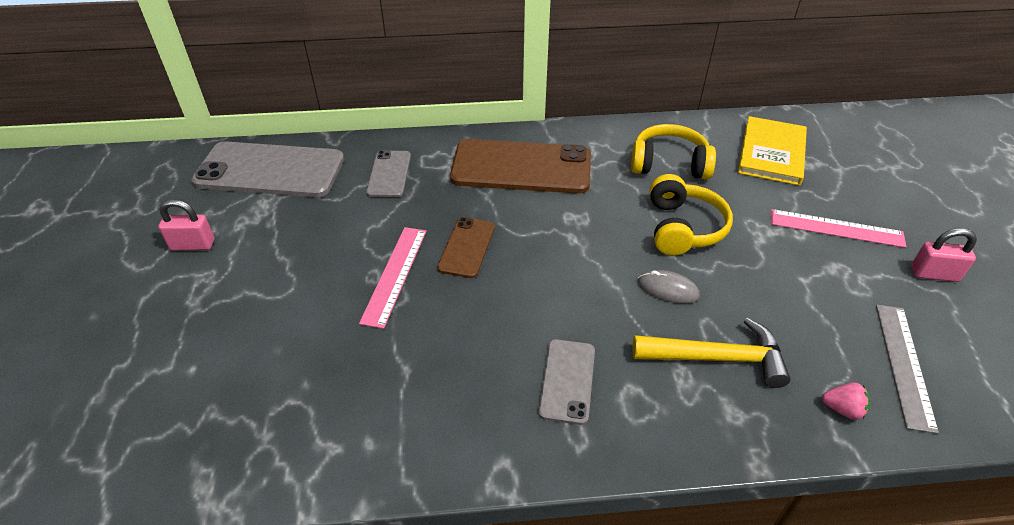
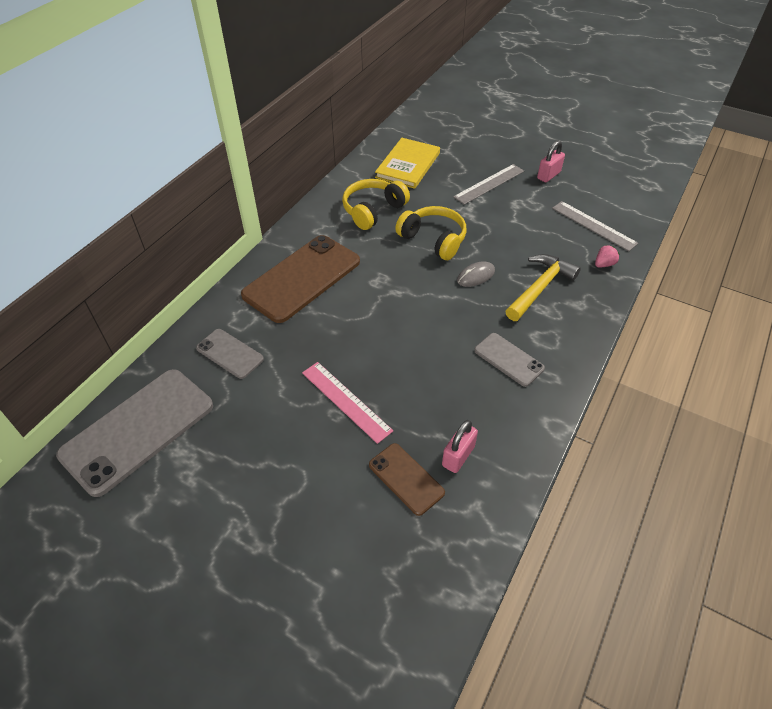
camera: 55 degrees left, 5 degrees up
(193, 245) = (183, 524): pink padlock -> pink padlock (458, 456)
(467, 247) = (355, 348): brown phone -> brown phone (406, 479)
(772, 153) = (408, 165): yellow book -> yellow book turned 60 degrees clockwise
(836, 228) = (489, 184): pink ruler -> grey ruler

